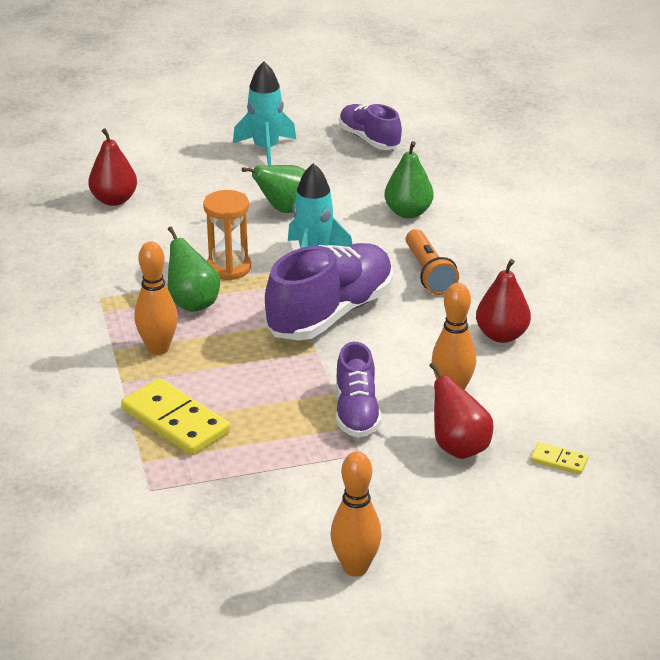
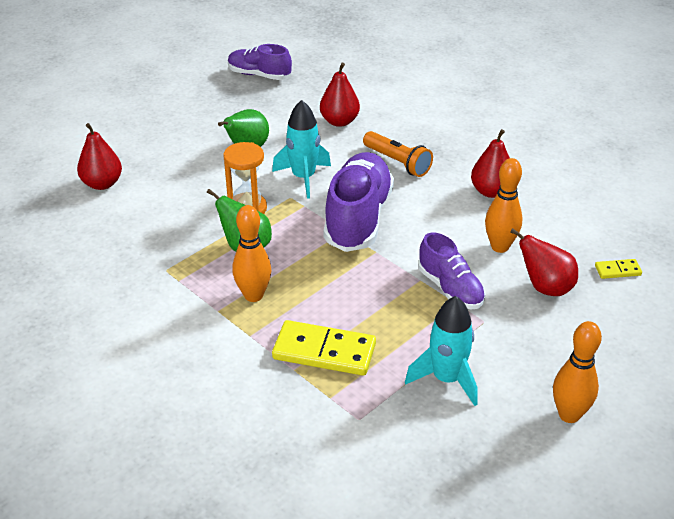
camera: 30 degrees left, 5 degrees up
(266, 149) = (188, 105): turquoise rocket -> turquoise rocket (447, 379)
(408, 212) = (339, 121): green pear -> red pear

